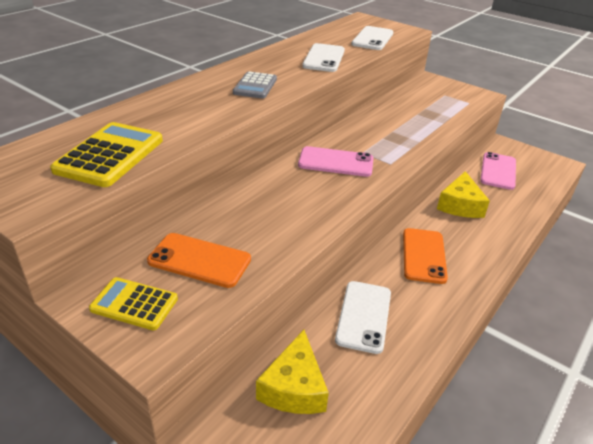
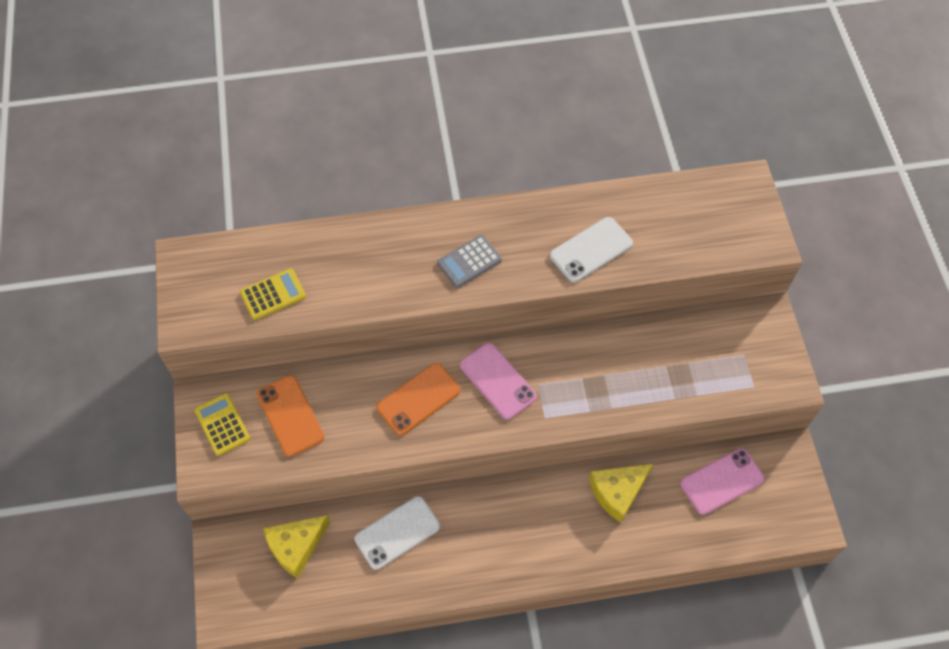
camera: 45 degrees right, 25 degrees up
(110, 155) = (273, 294): yellow calculator -> yellow calculator, size x0.65
(372, 39) = (697, 240): white phone -> none
(424, 255) = (510, 518): orange phone -> orange phone (418, 399)

